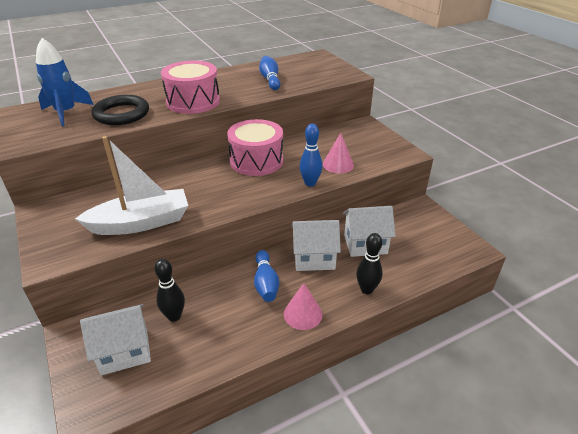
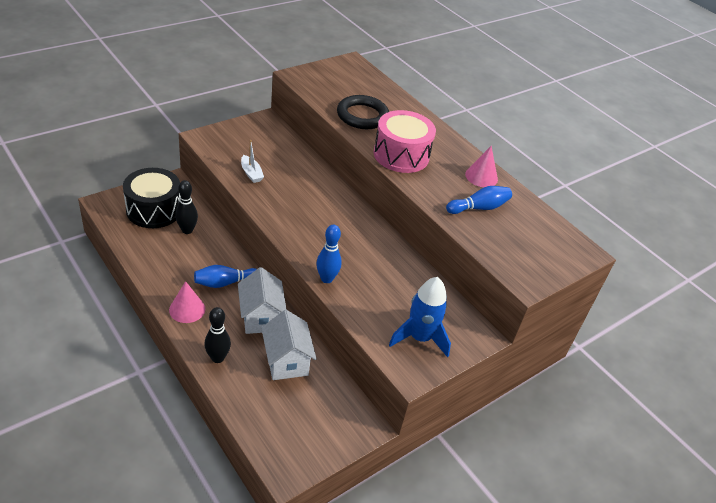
camera: 75 degrees right, 5 degrees up
(66, 113) = (357, 87): blue rocket -> blue rocket (419, 338)
(124, 351) = (154, 210): white house -> black drum
(141, 223) = (251, 173): white boat -> white boat, size x0.45
(256, 161) = (363, 236): pink drum -> none
(338, 164) = (369, 303): pink cone -> pink cone (481, 177)

